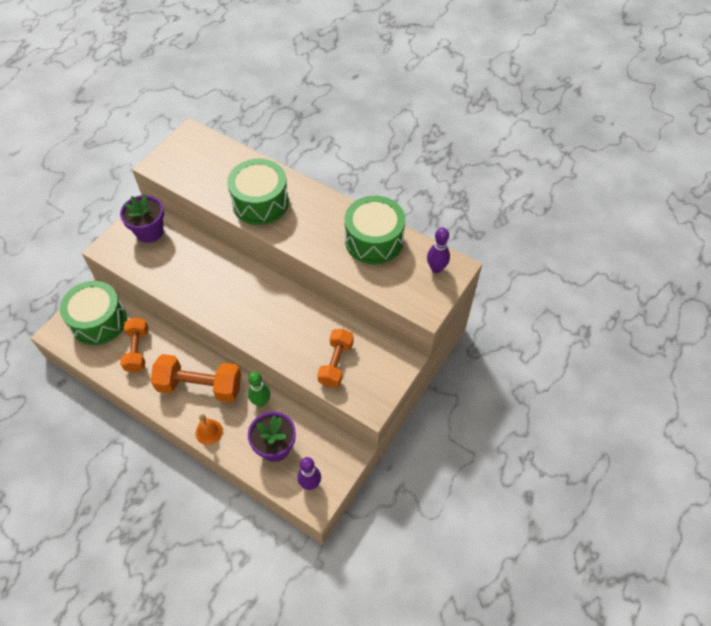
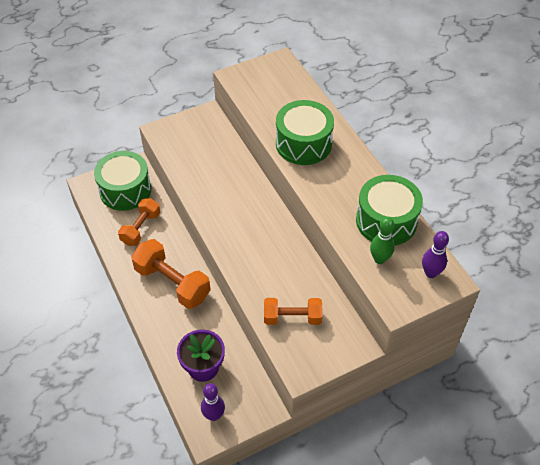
camera: 30 degrees right, 5 degrees down
(149, 232) = (203, 132): purple flower pot -> none
(209, 432) = (156, 325): orange bell -> none
(261, 402) = (215, 322): green bowling pin -> green bowling pin (379, 259)
(336, 363) = (292, 318): orange dumbbell -> orange dumbbell turned 45 degrees clockwise

